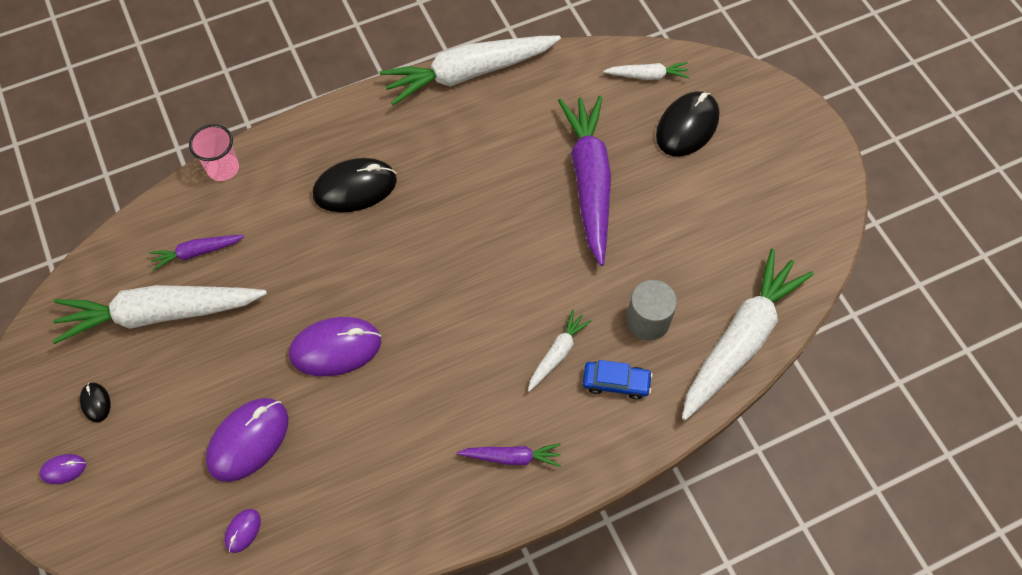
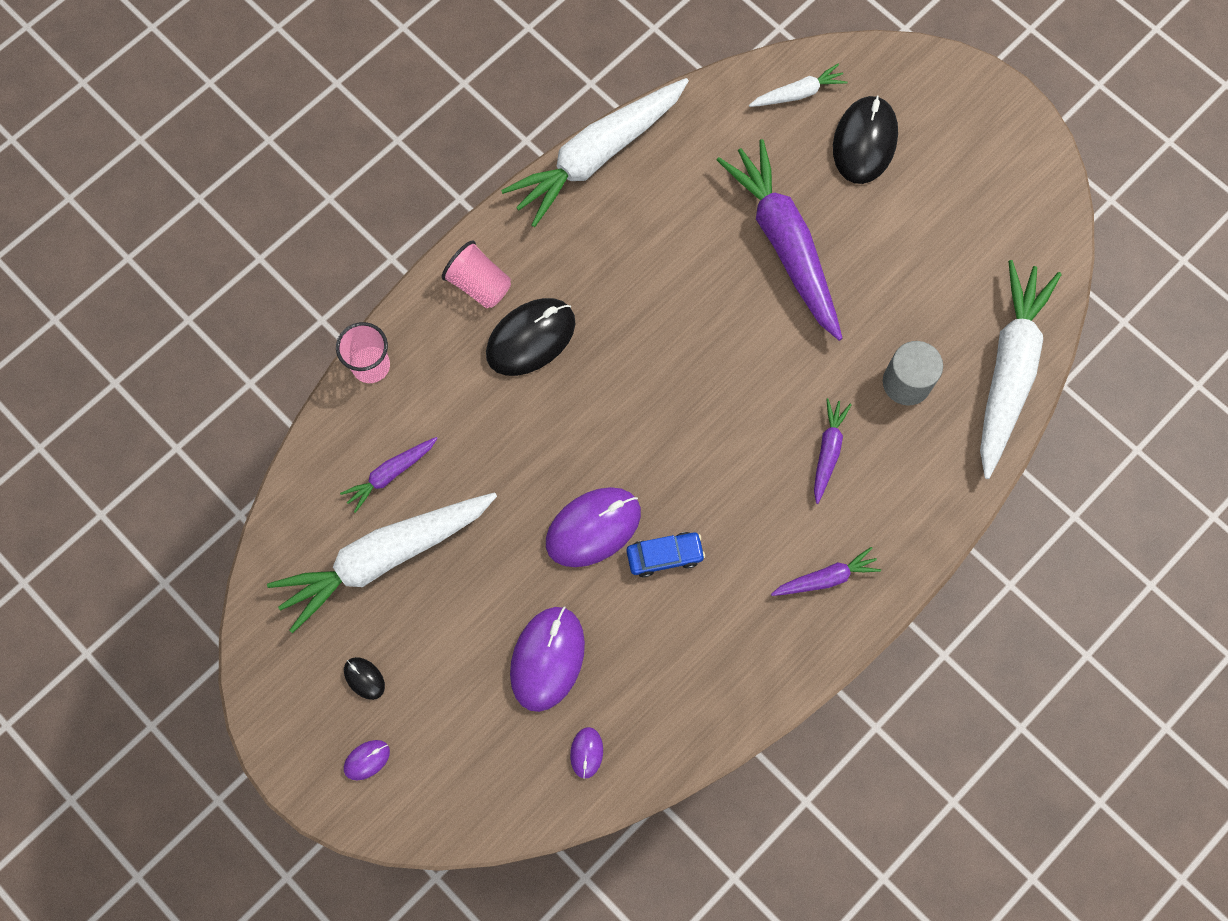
camera: 20 degrees left, 10 degrees up
(334, 136) = (479, 284): none -> pink cup
(557, 353) = (828, 451): white carrot -> purple carrot
(616, 382) = (900, 461): blue car -> blue car (664, 556)

